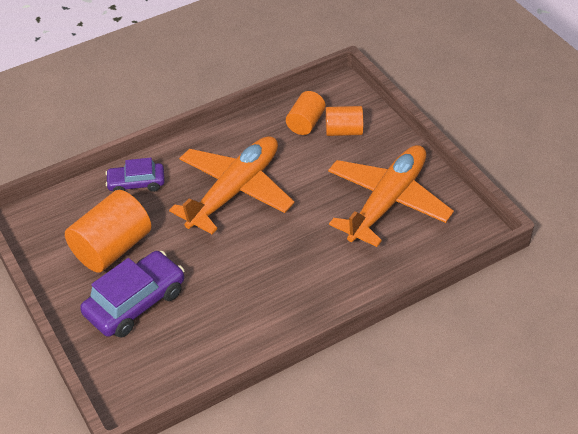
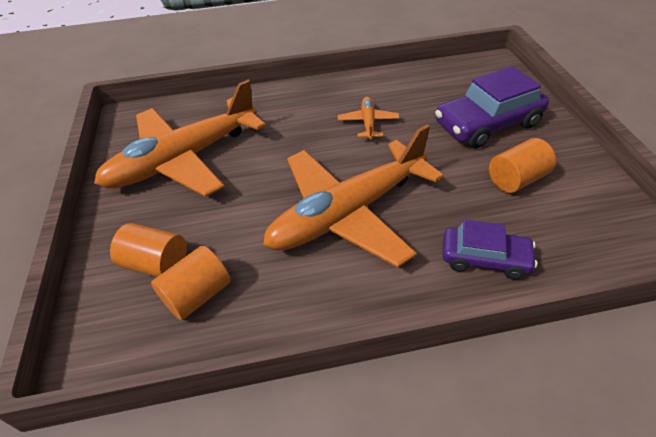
camera: 160 degrees left, 0 degrees up
(112, 248) = (516, 179): orange cylinder -> orange cylinder, size x0.59
(247, 277) = (368, 122): none -> orange plane

